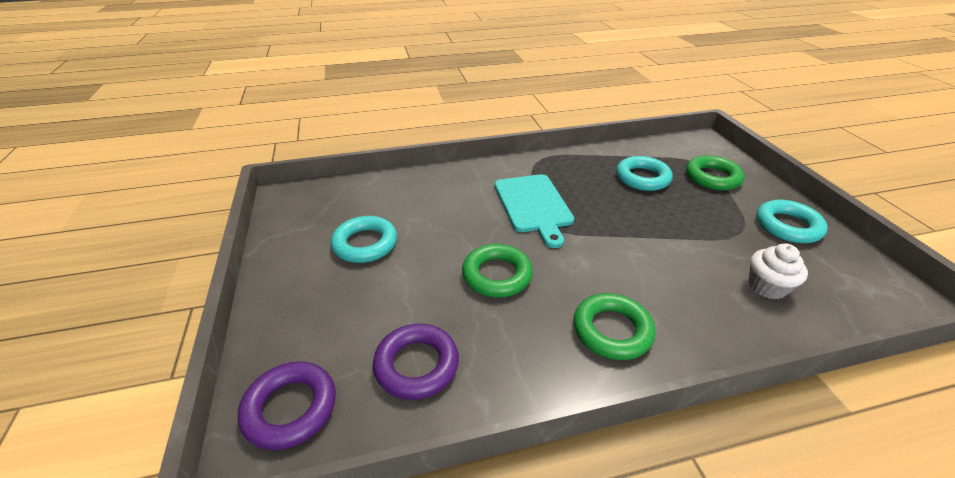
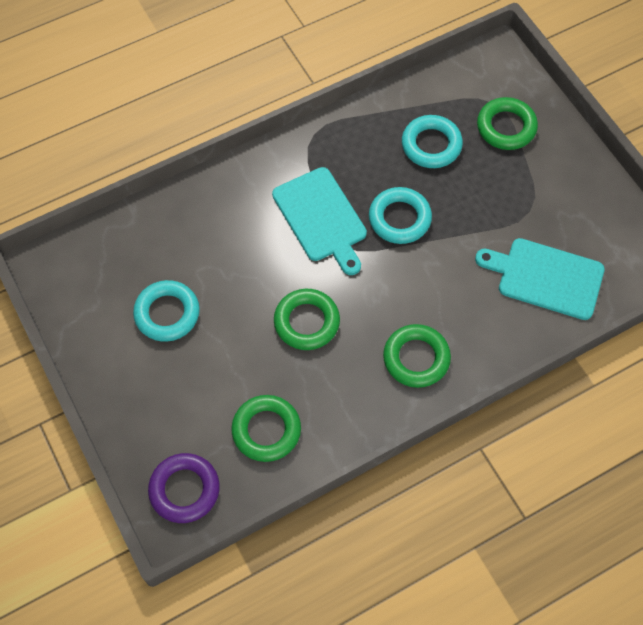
camera: 15 degrees left, 25 degrees up
(416, 365) = (266, 430): purple ring -> green ring
(767, 286) = (546, 277): white cupcake -> turquoise cutting board
(787, 226) = (574, 191): turquoise ring -> turquoise ring (399, 218)

